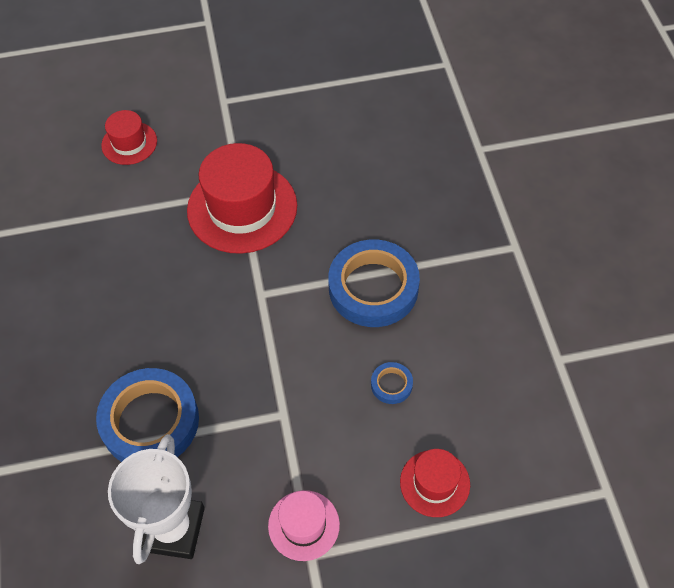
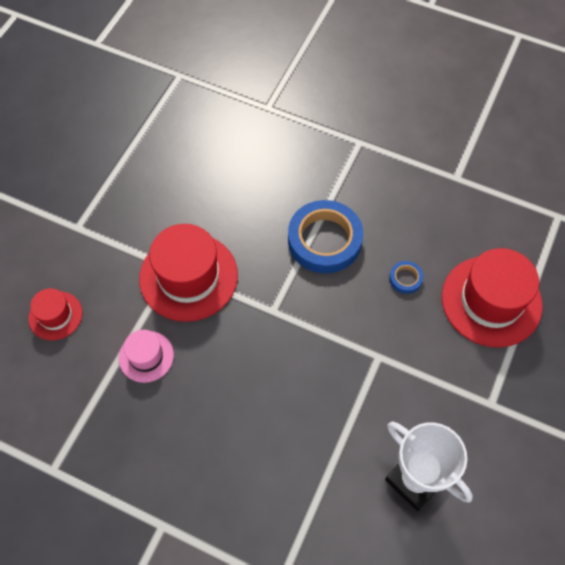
camera: 55 degrees left, 5 degrees up
(150, 421) = (320, 446): blue tape -> none
(303, 525) = (468, 395): pink hat -> pink hat (146, 356)
(434, 483) = (491, 301): red hat -> red hat, size x1.89

